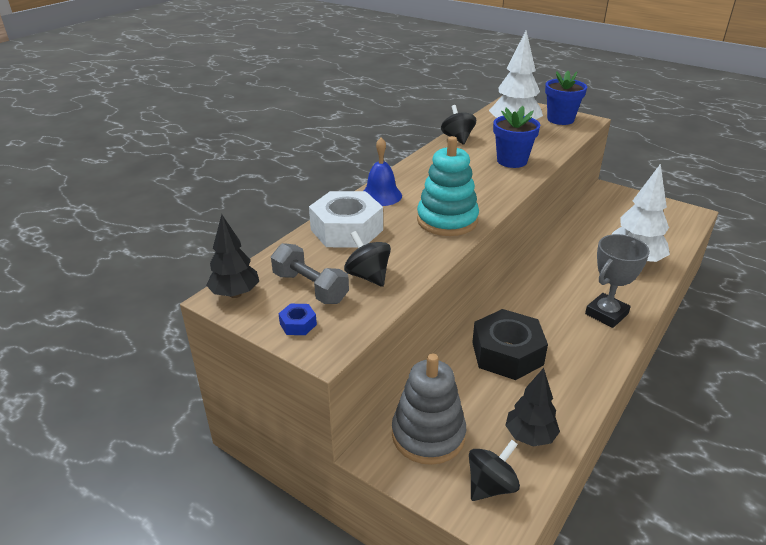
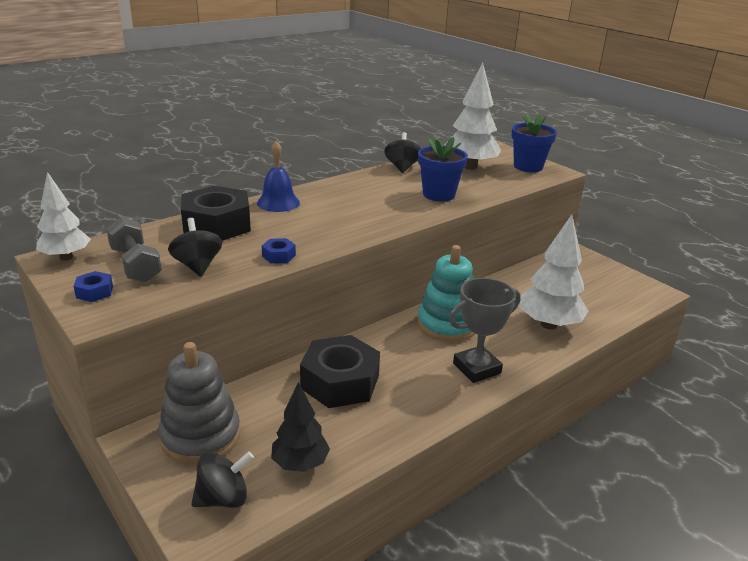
camera: 15 degrees right, 5 degrees down
(235, 294) = (66, 257): black tree -> white tree
(346, 230) = (217, 225): white nut -> black nut
(430, 250) = (278, 256): none -> blue nut
(447, 220) = (321, 234): turquoise stacking toy -> turquoise stacking toy (447, 325)

